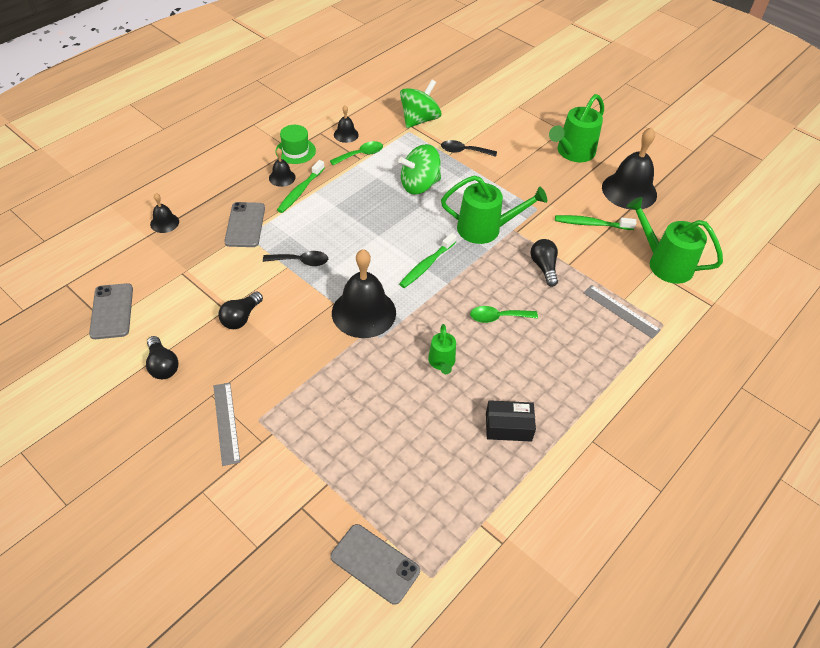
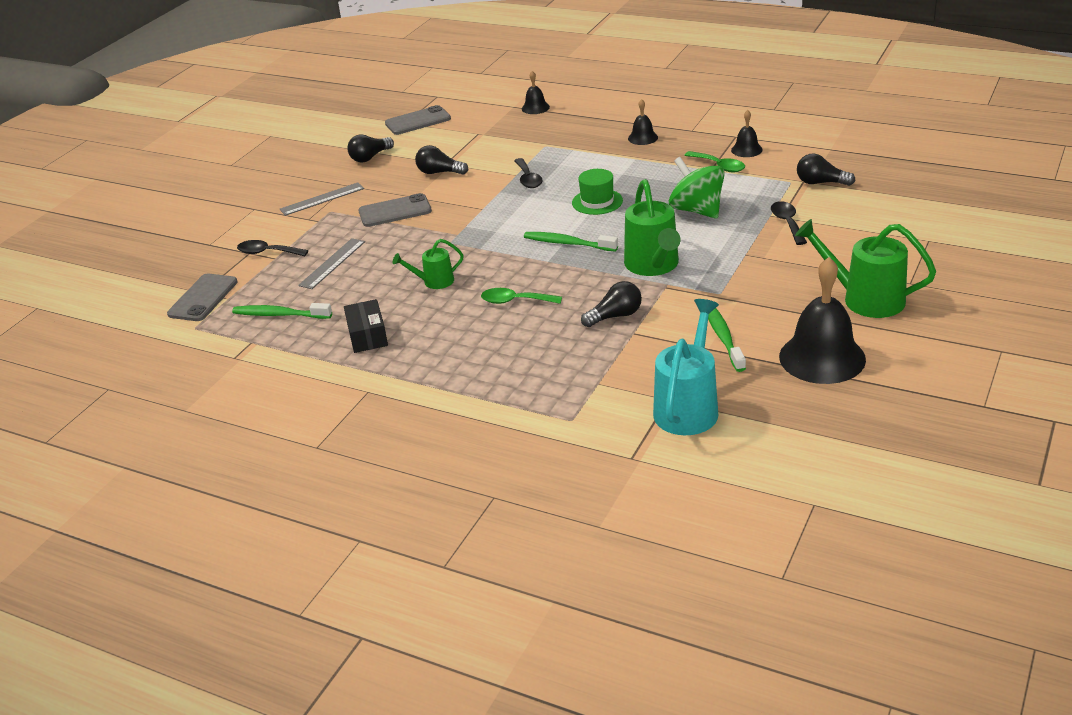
camera: 80 degrees right, 15 degrees down
(245, 225) = (559, 141): grey phone -> grey phone (395, 211)
(295, 151) = (691, 132): green hat -> green hat (597, 202)
(300, 191) = (629, 152): green toothbrush -> green toothbrush (280, 315)
(312, 489) = (267, 252): none -> black spoon
(364, 312) = (479, 226): black bell -> none
(419, 120) = (821, 183): green spinning top -> black light bulb
(497, 317) = (515, 301): green spoon -> green spoon turned 60 degrees counterclockwise
(621, 311) = (574, 383): grey ruler -> grey ruler (332, 263)
(664, 263) = (688, 407): green watering can -> turquoise watering can

